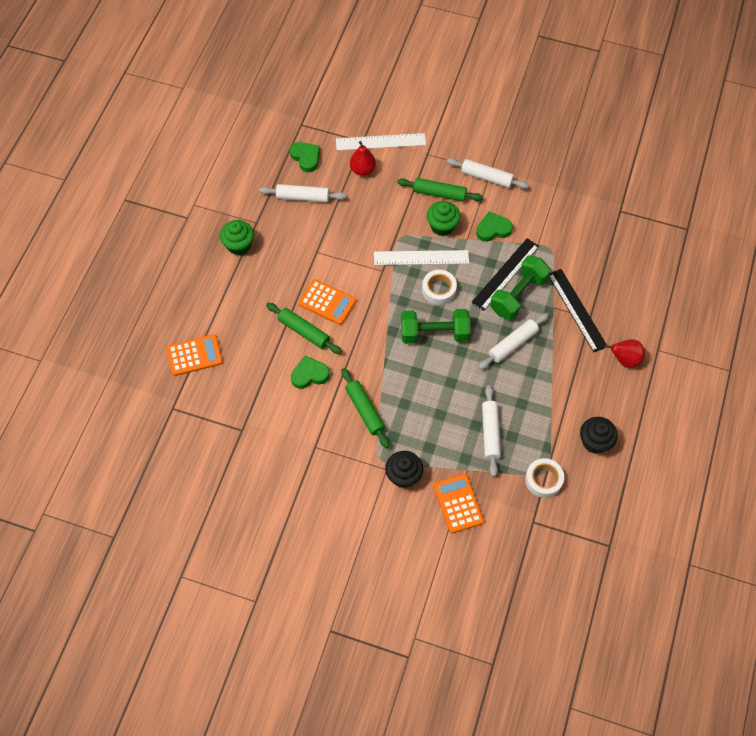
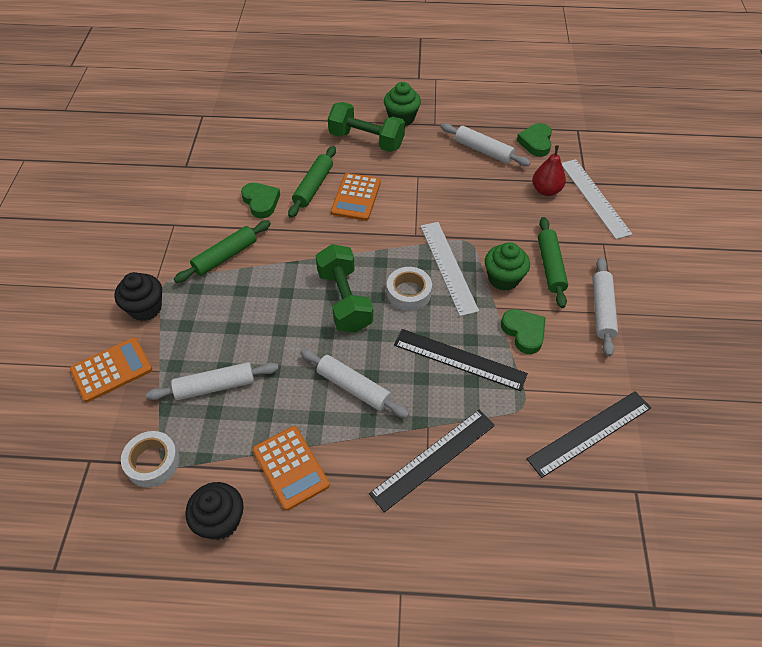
camera: 75 degrees right, 10 degrees down
(194, 355) = (263, 116): orange calculator -> orange calculator (290, 467)
(303, 197) = (483, 150): white rolling pin -> white rolling pin turned 45 degrees counterclockwise
(306, 158) = (536, 142): green heart -> green heart turned 150 degrees clockwise
(518, 295) = (432, 380): green dumbbell -> green dumbbell (366, 140)
(578, 219) = (590, 433): none -> black ruler
(624, 359) = (368, 541): red pear -> none

